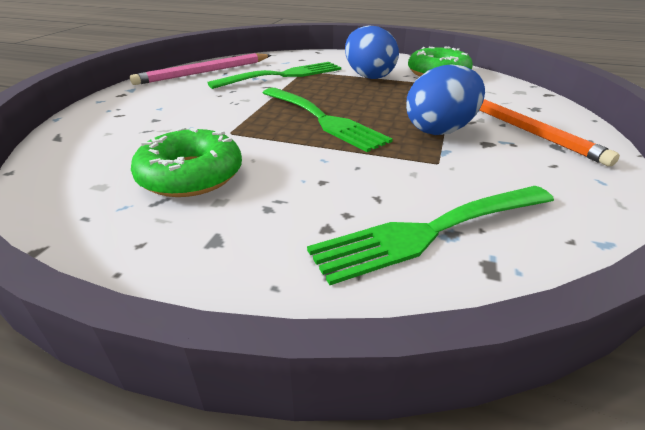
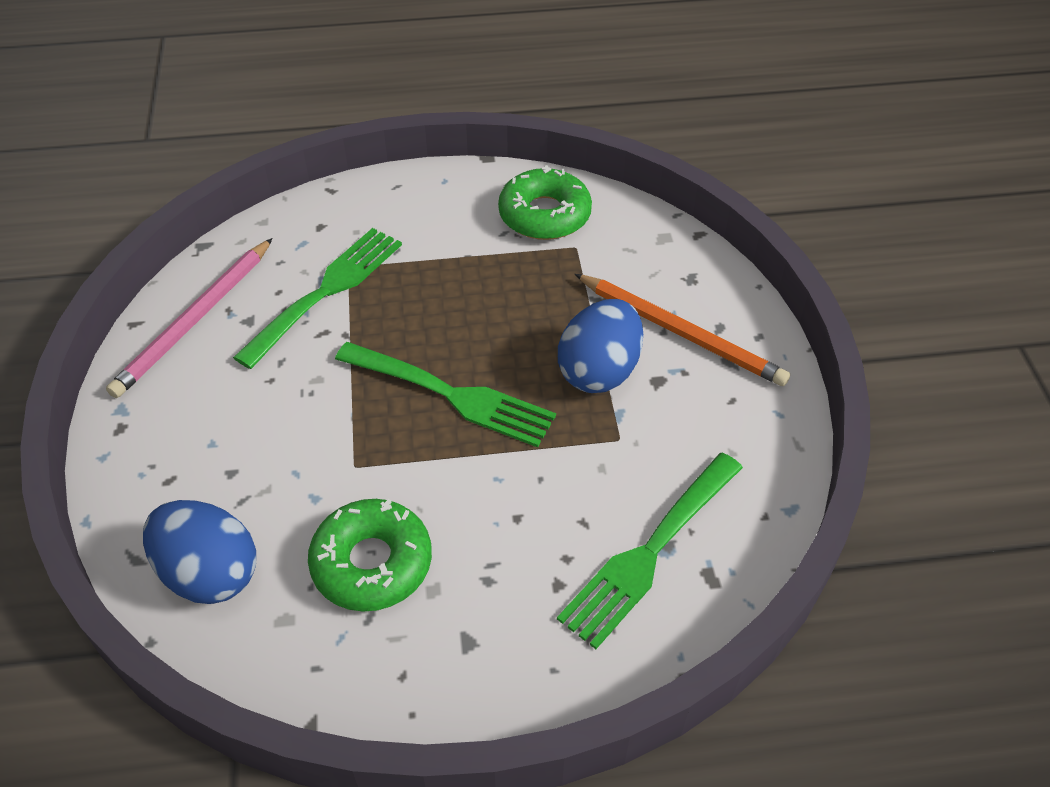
camera: 25 degrees left, 15 degrees up
(368, 76) = (452, 254): blue egg -> blue egg (210, 573)

